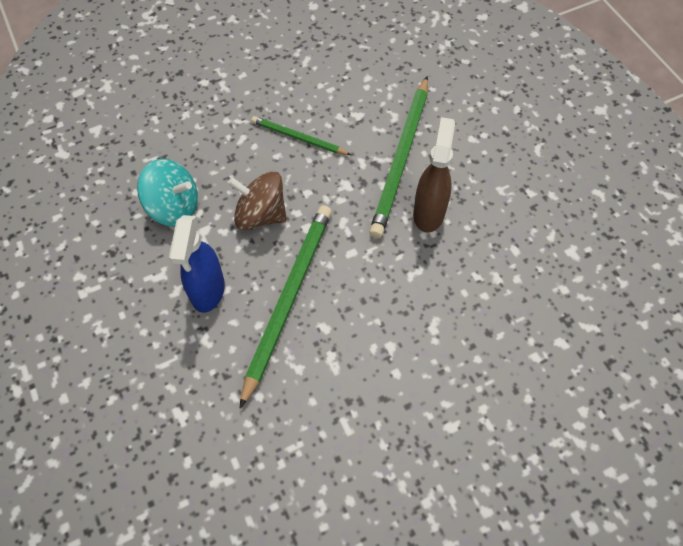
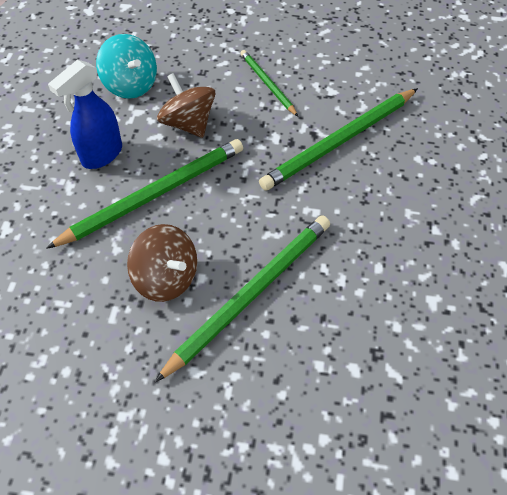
camera: 35 degrees right, 5 degrees down
(362, 365) = (166, 278): none -> brown spinning top
(429, 213) = (326, 195): brown spray bottle -> none
(440, 334) = (251, 294): none -> green pencil

